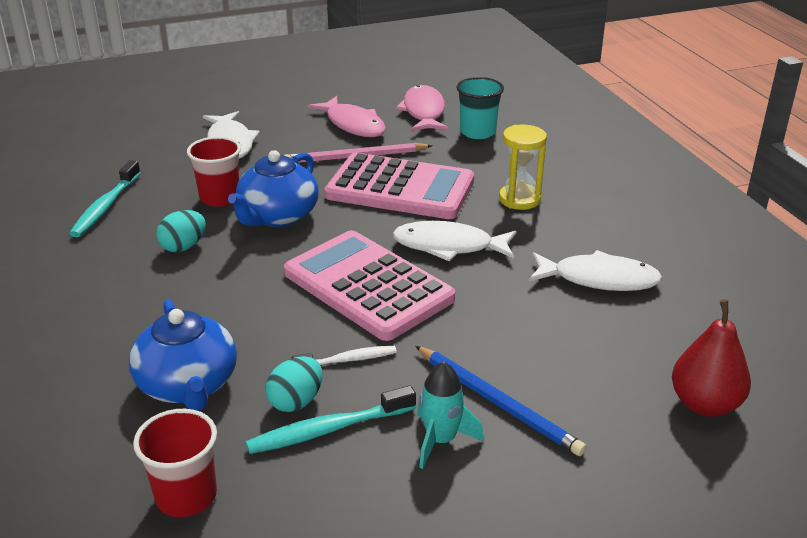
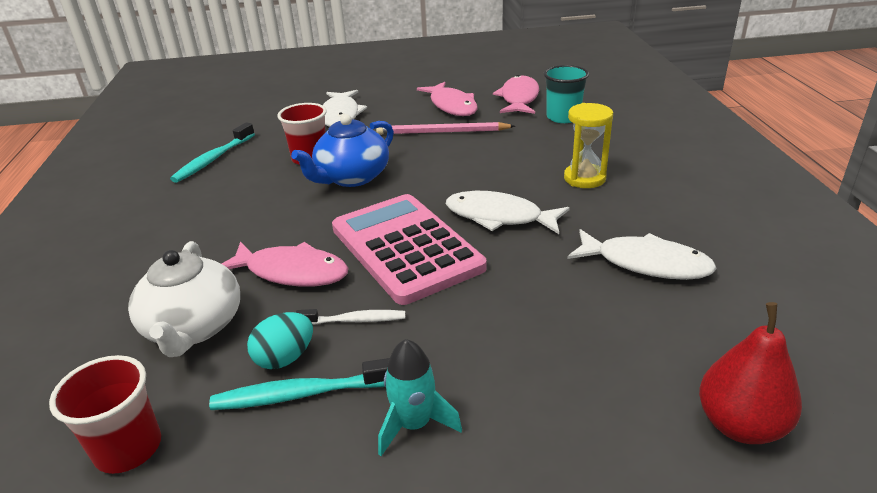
camera: 15 degrees right, 0 degrees up
(183, 247) = (258, 198): turquoise egg -> none
(188, 385) = (194, 328): blue teapot -> white teapot
(261, 321) = (291, 272): none -> pink fish
(400, 188) = (472, 161): pink calculator -> none
(497, 402) = (492, 388): blue pencil -> none

